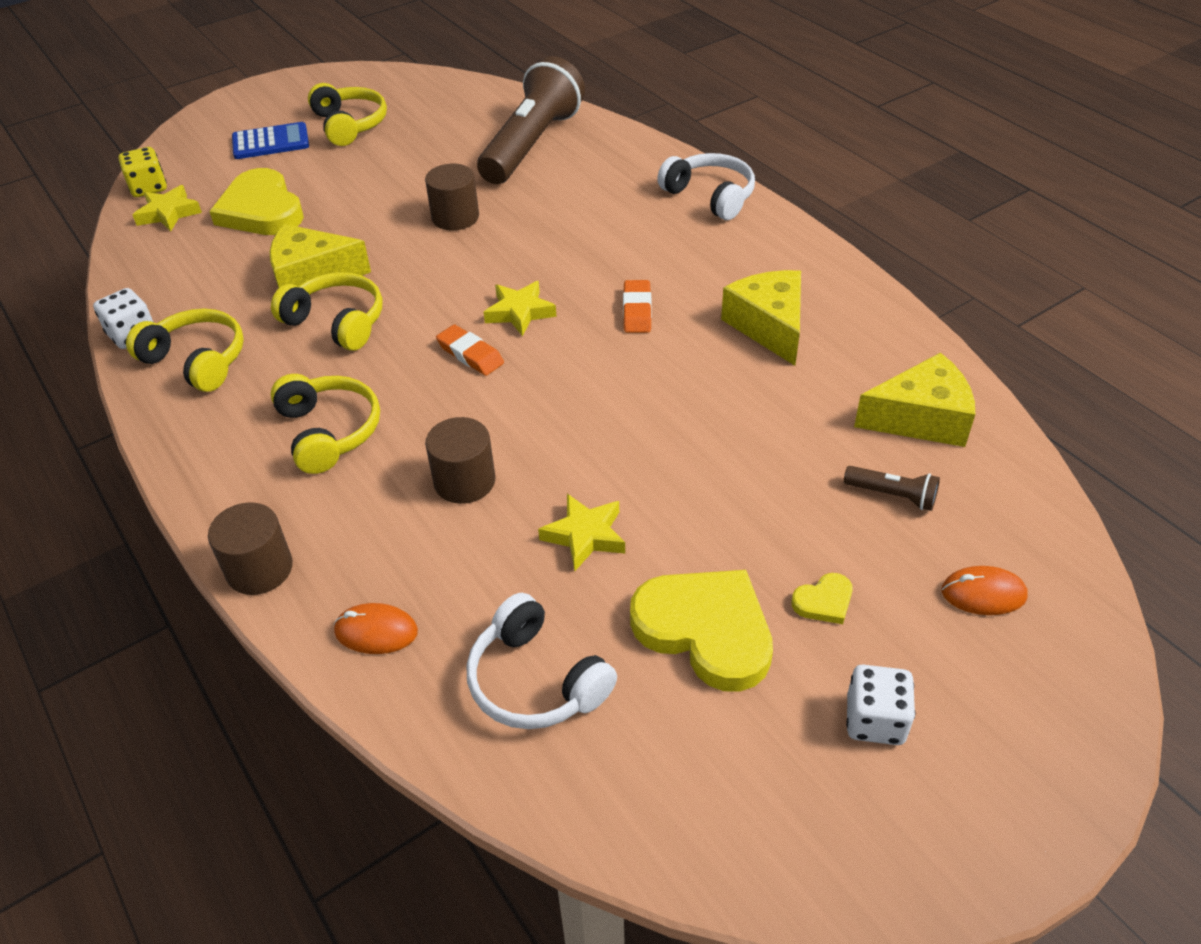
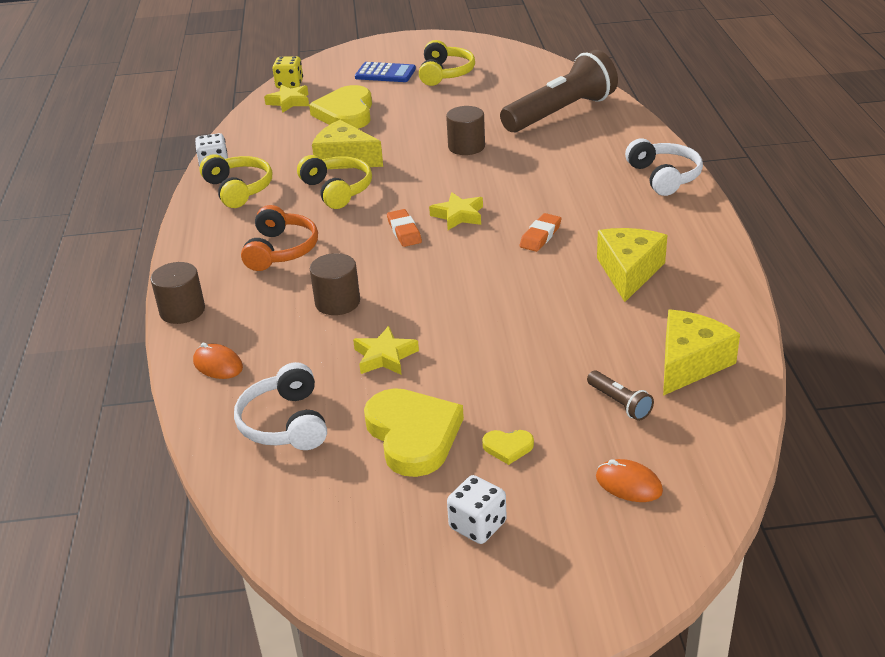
camera: 30 degrees right, 10 degrees down
(328, 432) = (280, 250): yellow headphones -> orange headphones
(920, 418) = (689, 363): yellow cheese -> yellow cheese turned 75 degrees counterclockwise

